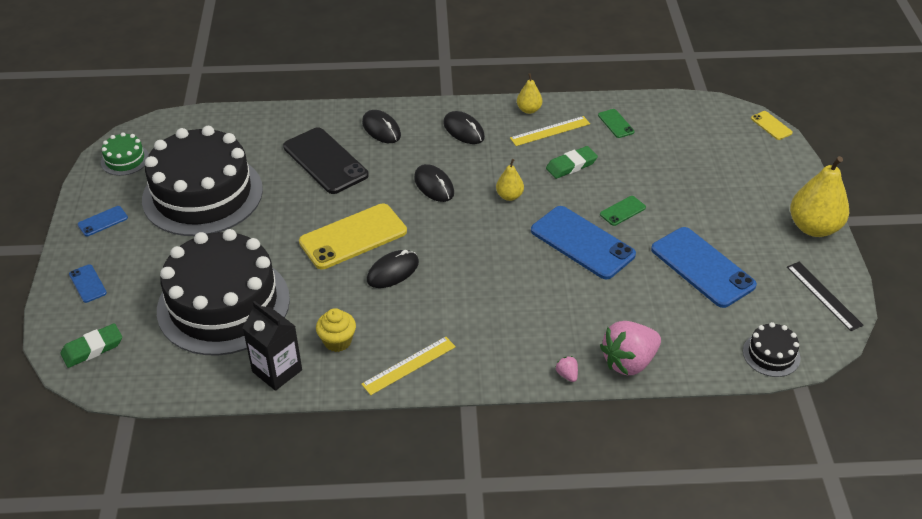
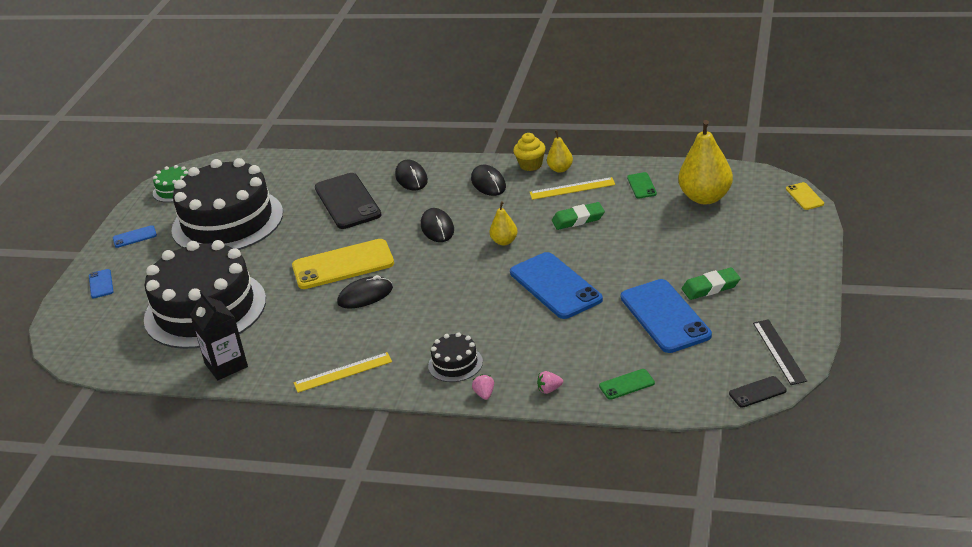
camera: 20 degrees right, 10 degrees down
(92, 348) = (83, 333): green eraser -> green eraser (711, 287)
(337, 341) = (289, 347): yellow cupcake -> yellow cupcake (531, 165)
(622, 211) = (609, 262): green phone -> green phone (626, 384)
(629, 362) = (549, 390): pink strawberry -> pink strawberry, size x0.41
(771, 354) = (696, 397): black cake -> black cake (455, 364)
(813, 227) = (801, 291): yellow pear -> yellow pear (705, 198)
(824, 342) = (757, 392): none -> black phone

